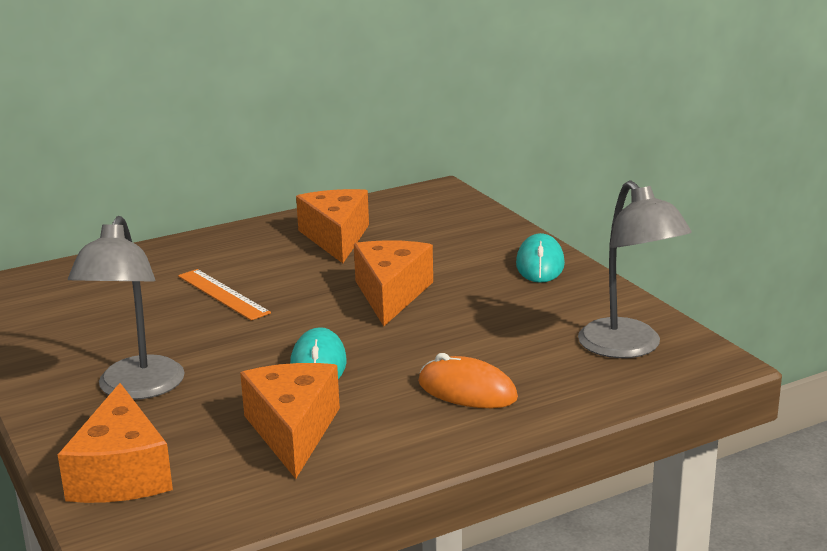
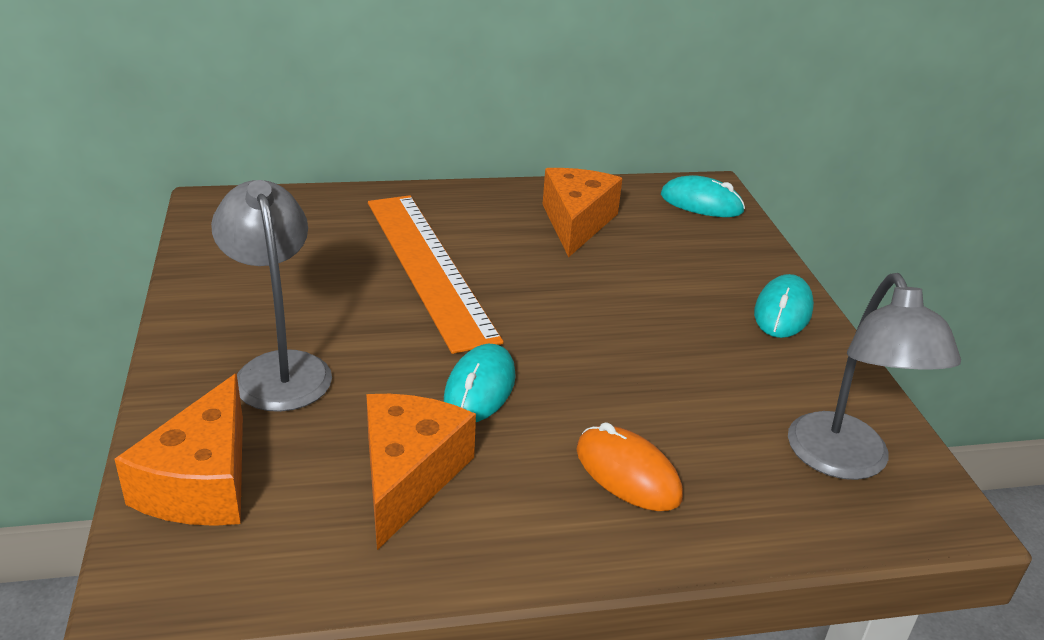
camera: 15 degrees right, 10 degrees up
(136, 389) = (279, 368): grey lamp -> grey lamp turned 135 degrees clockwise
(223, 294) = (428, 267): orange ruler -> orange ruler, size x1.97
(391, 294) = (601, 311): orange cheese -> none
(437, 203) = (701, 203): none -> turquoise mouse

